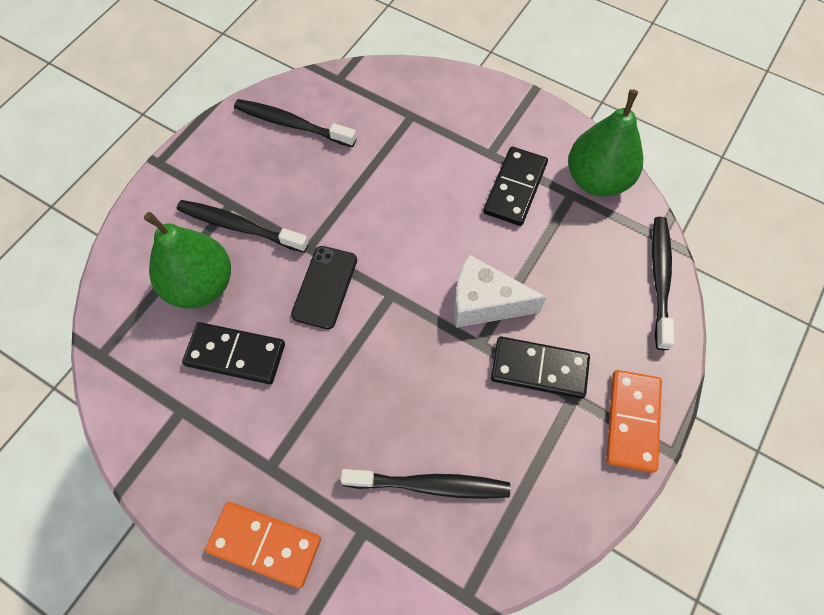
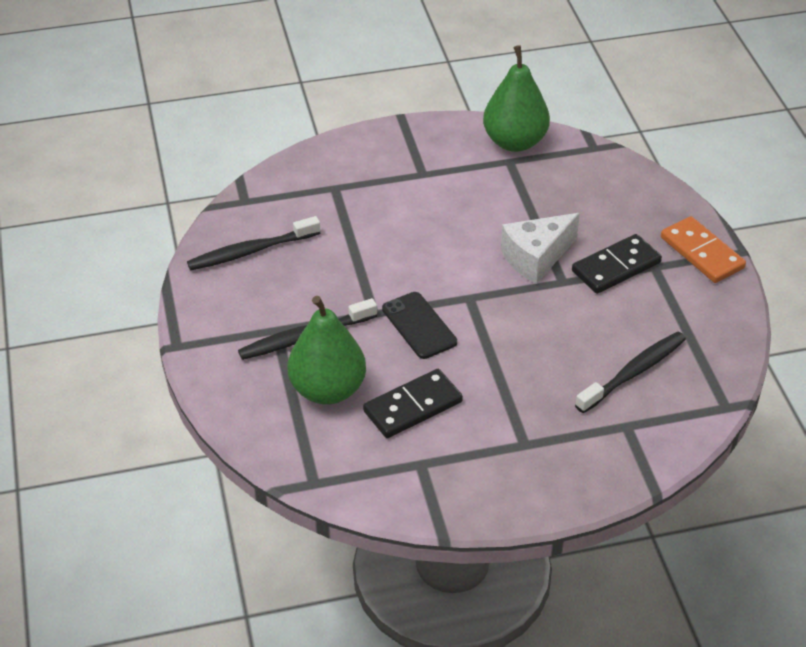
camera: 45 degrees left, 20 degrees down
(264, 545) = (578, 481): orange domino -> none
(515, 188) = (468, 182): black domino -> none
(660, 280) = (624, 170): black toothbrush -> none

